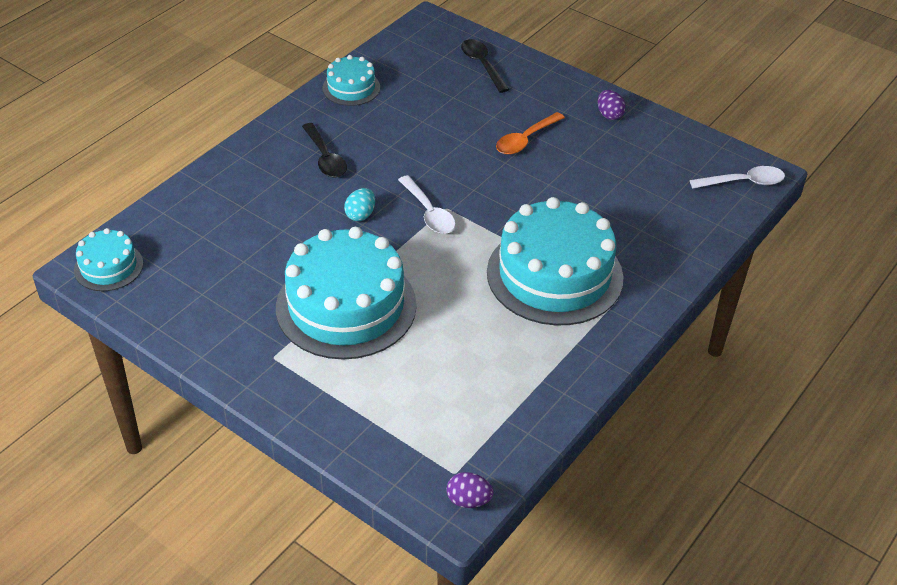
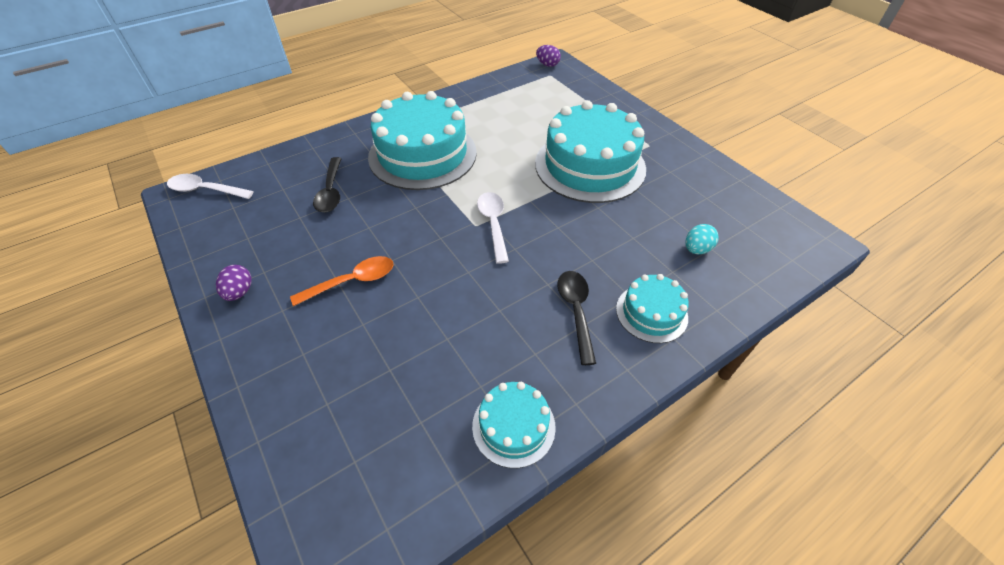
camera: 160 degrees left, 5 degrees up
(108, 266) = (797, 238): turquoise cake -> turquoise cake (651, 313)
(360, 215) = (557, 236): turquoise egg -> turquoise egg (696, 249)
(482, 65) = (315, 422): black spoon -> black spoon (331, 191)

